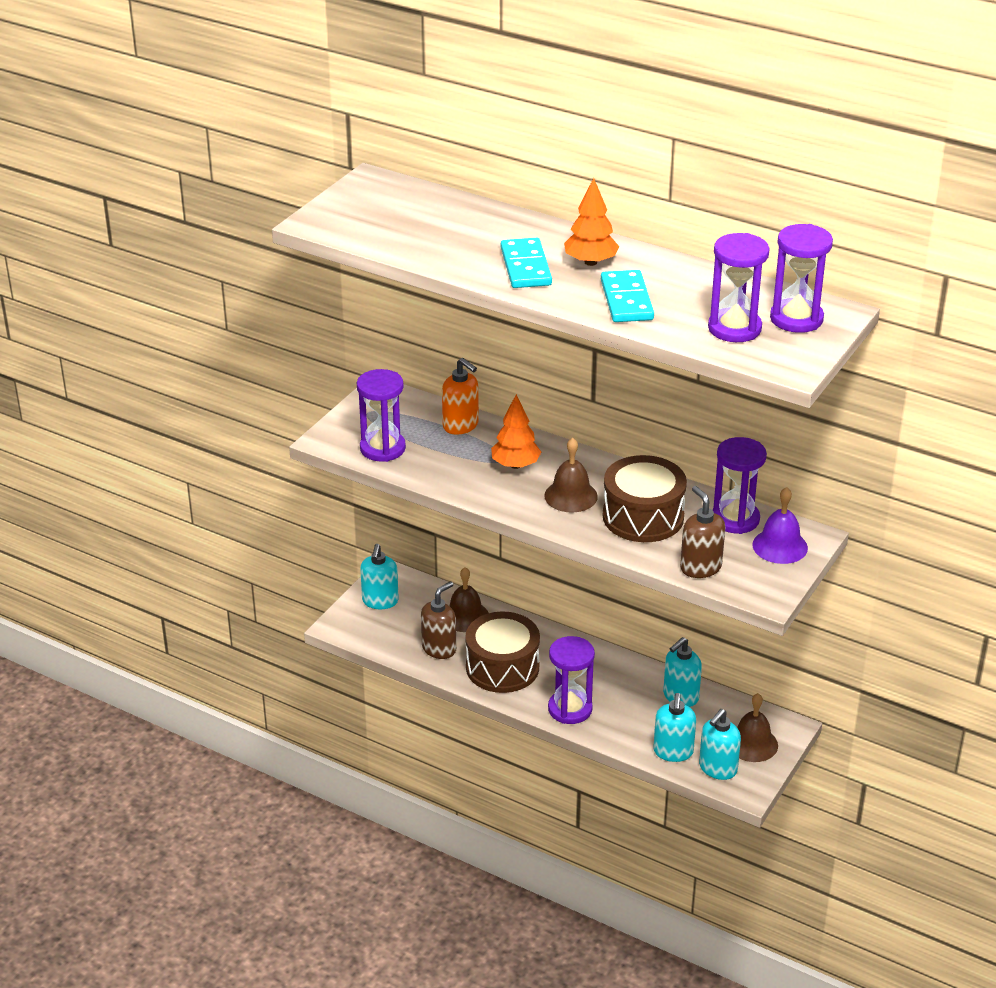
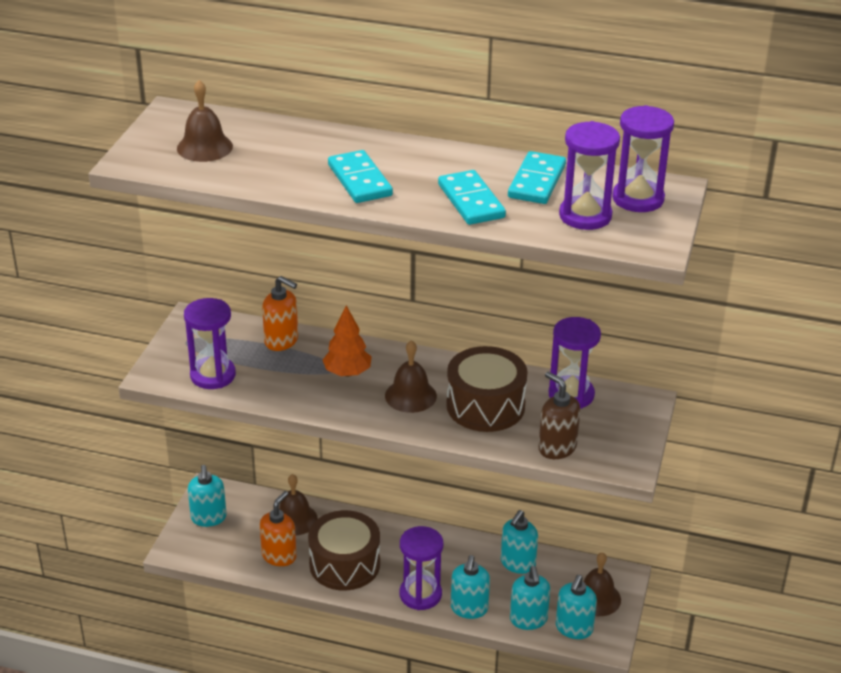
camera: 15 degrees left, 0 degrees up
(389, 217) = (204, 147): none -> brown bell
(439, 648) = (279, 556): brown soap dispenser -> orange soap dispenser
(590, 262) = (420, 168): orange tree -> none
(615, 731) = (469, 609): none -> turquoise soap dispenser
(701, 289) = (536, 181): none -> turquoise domino
(780, 546) = (621, 415): purple bell -> none

